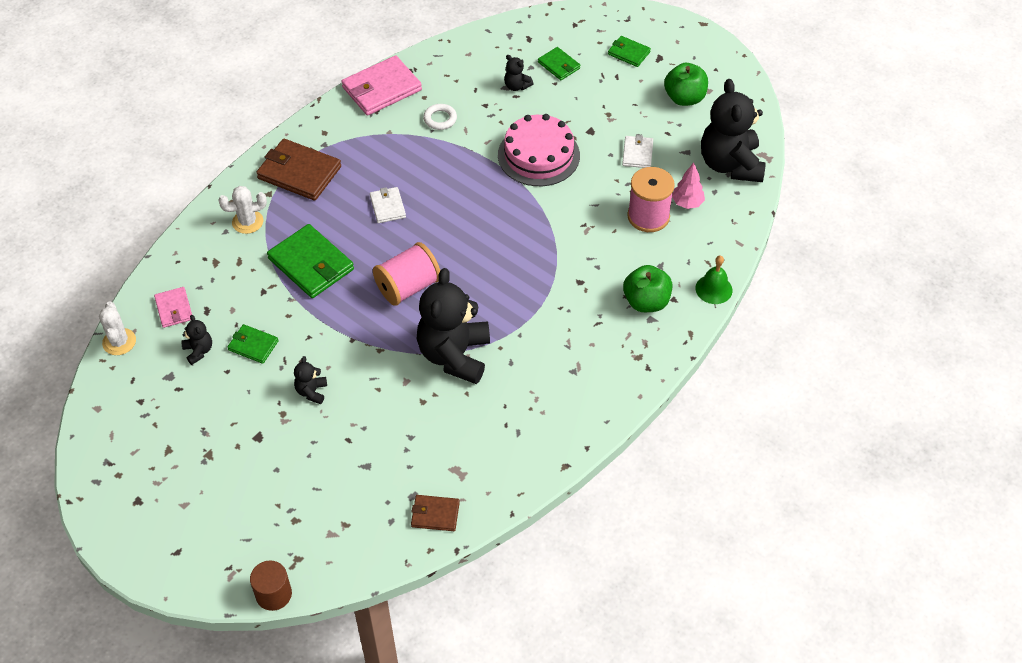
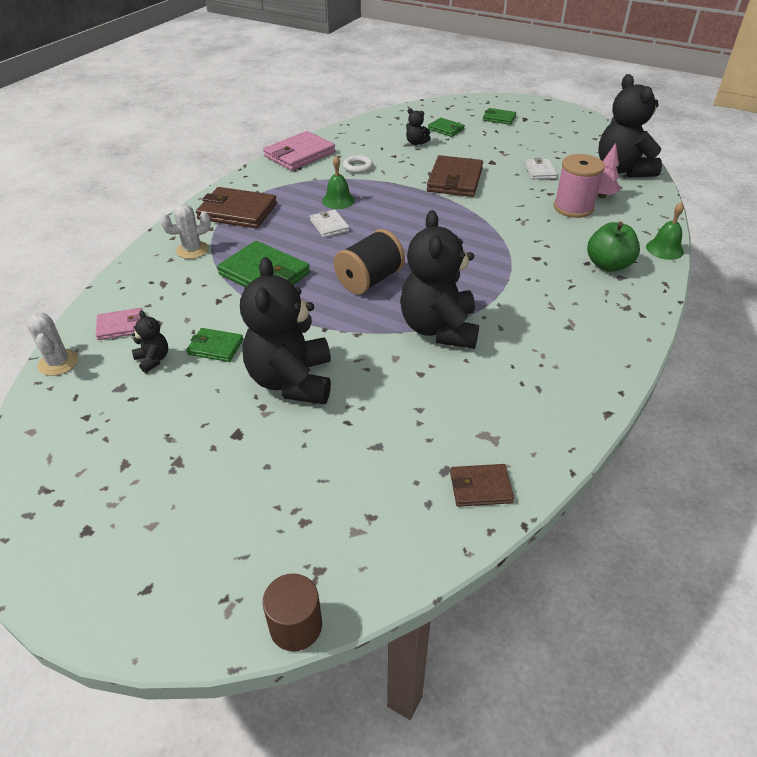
camera: 10 degrees left, 10 degrees down
(174, 309) = (121, 326): pink wallet -> pink wallet turned 75 degrees counterclockwise
(311, 391) = (292, 381): black teddy bear -> black teddy bear, size x2.35
(406, 170) = (338, 200): none -> green bell
(408, 287) = (369, 280): pink spool -> black spool
(538, 155) = (454, 180): pink cake -> brown wallet
(684, 98) = (559, 137): green apple -> none

